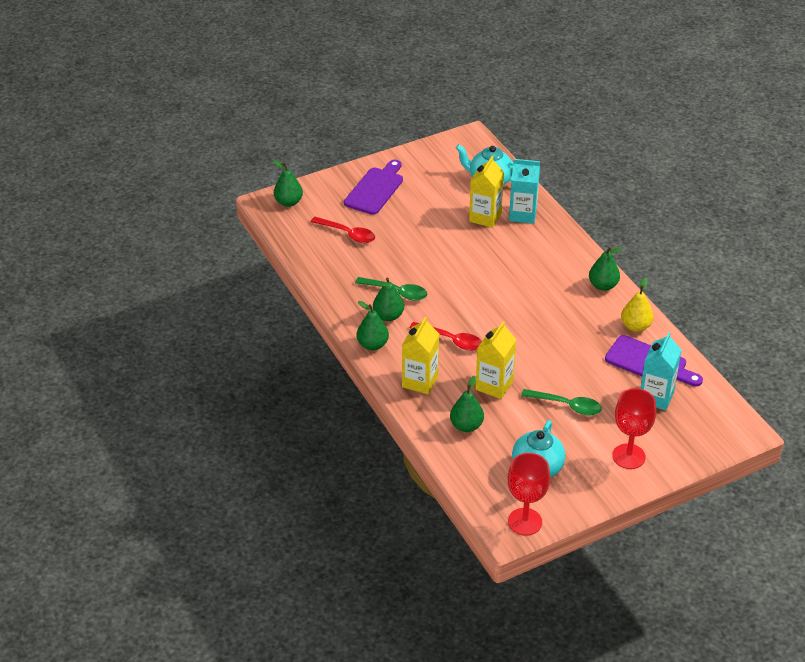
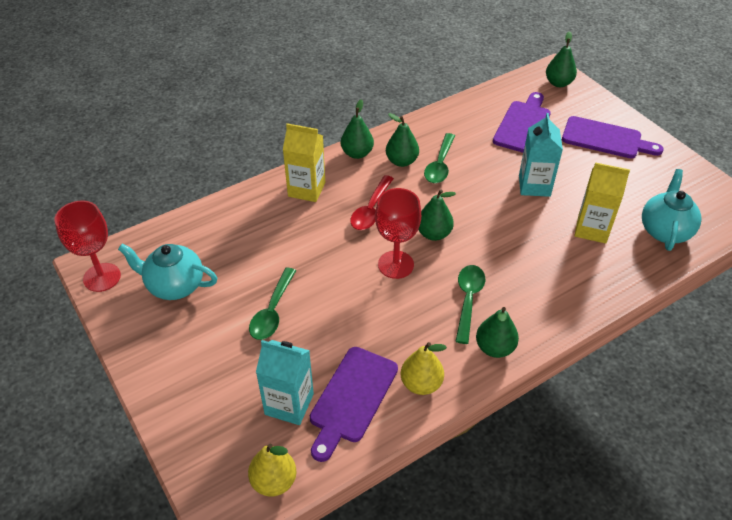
camera: 85 degrees right, 5 degrees up
(347, 234) = (523, 125): red spoon -> purple cutting board
(466, 426) = (242, 227): green pear -> green pear (434, 234)
(494, 385) = (303, 247): yellow carton -> none
(522, 214) = (611, 264): turquoise carton -> turquoise carton (534, 185)
(557, 293) = (468, 300): none -> green spoon
(628, 456) = (187, 372): red goblet -> red goblet (395, 264)
(719, 405) = (274, 481): none -> yellow pear

